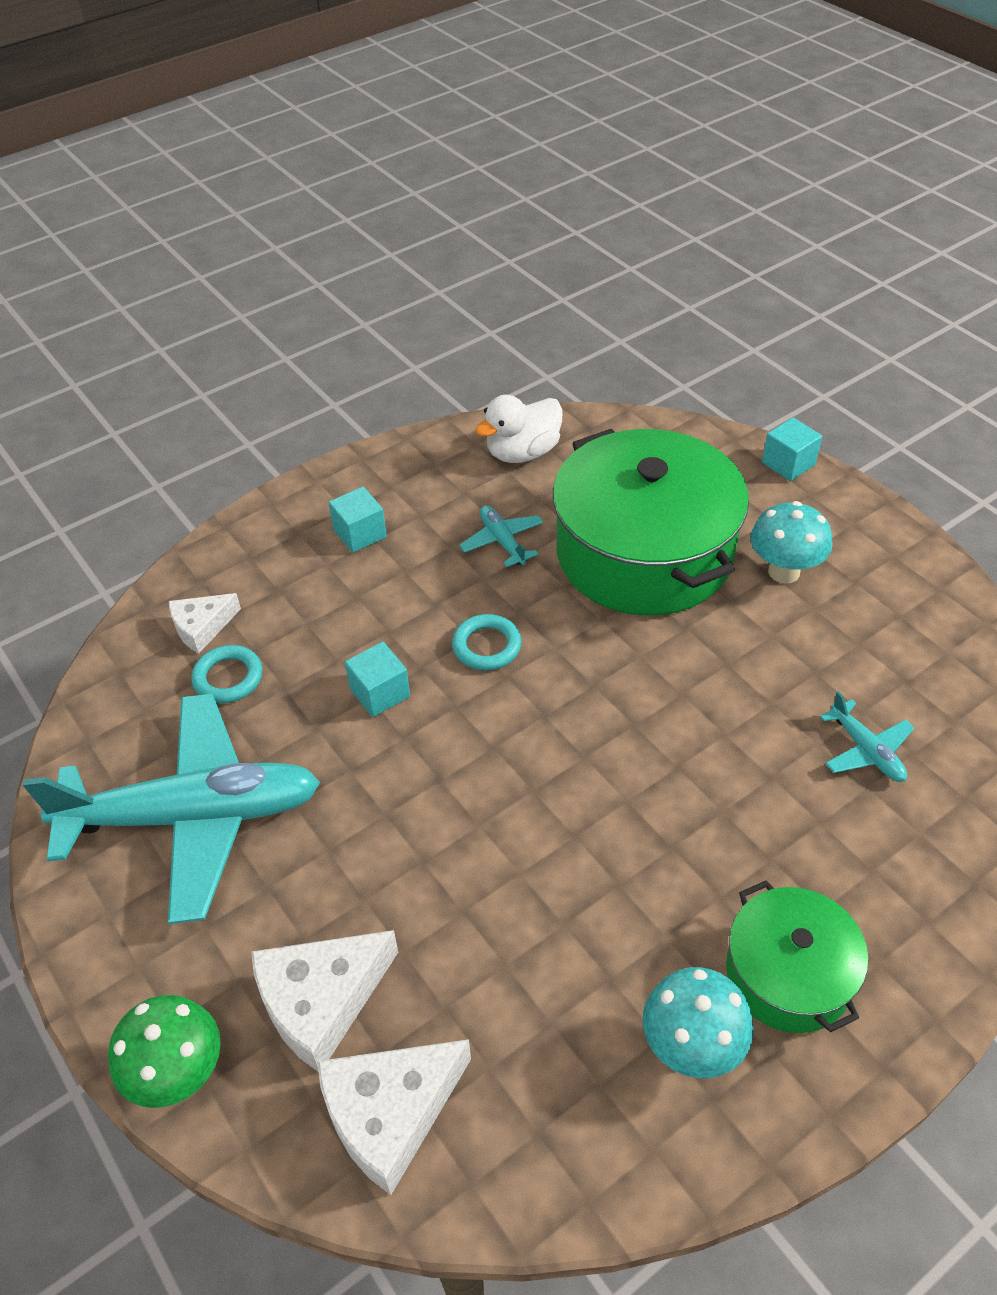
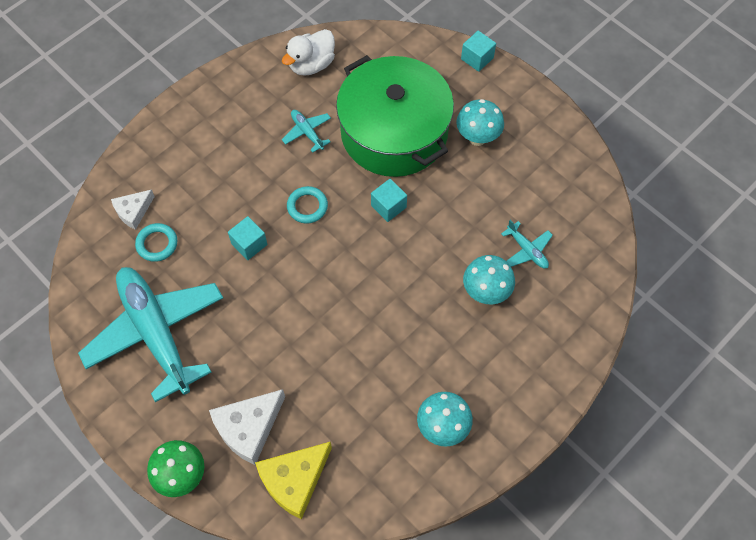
camera: 10 degrees left, 15 degrees up
(193, 816) = (156, 333): turquoise plane -> turquoise plane turned 105 degrees counterclockwise
(360, 534) = (218, 135): turquoise cube -> turquoise cube (388, 206)
(389, 1113) = (294, 480): white cheese -> yellow cheese
(788, 812) = (486, 292): none -> turquoise mushroom
(788, 974) = (489, 383): green pot -> none

